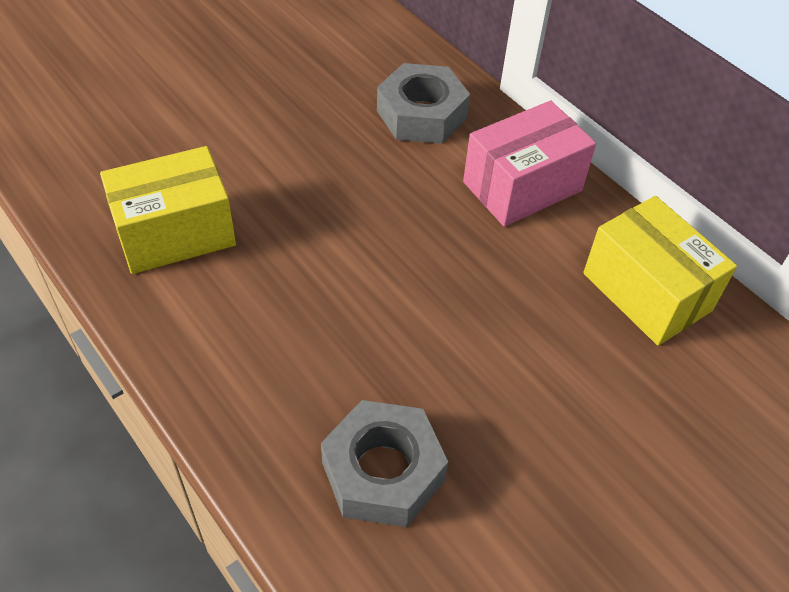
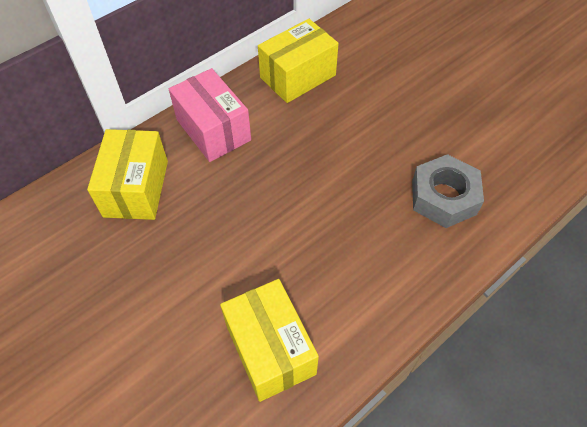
camera: 90 degrees left, 5 degrees up
(421, 114) = (136, 188): grey nut -> yellow box

